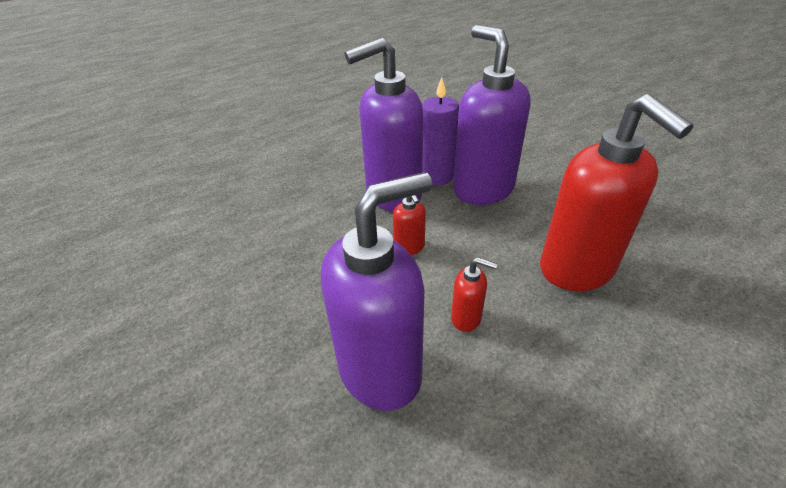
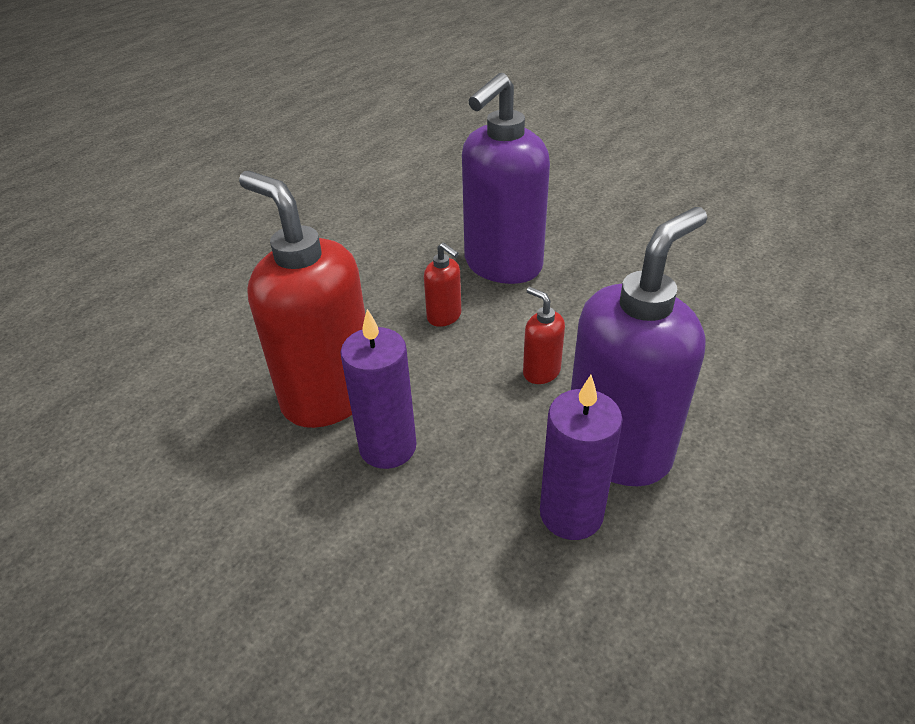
camera: 160 degrees right, 0 degrees up
(466, 318) = (444, 317): red soap dispenser -> red soap dispenser turned 135 degrees counterclockwise
(482, 189) = (479, 503): purple soap dispenser -> none
(532, 225) = (388, 447): none -> purple candle

